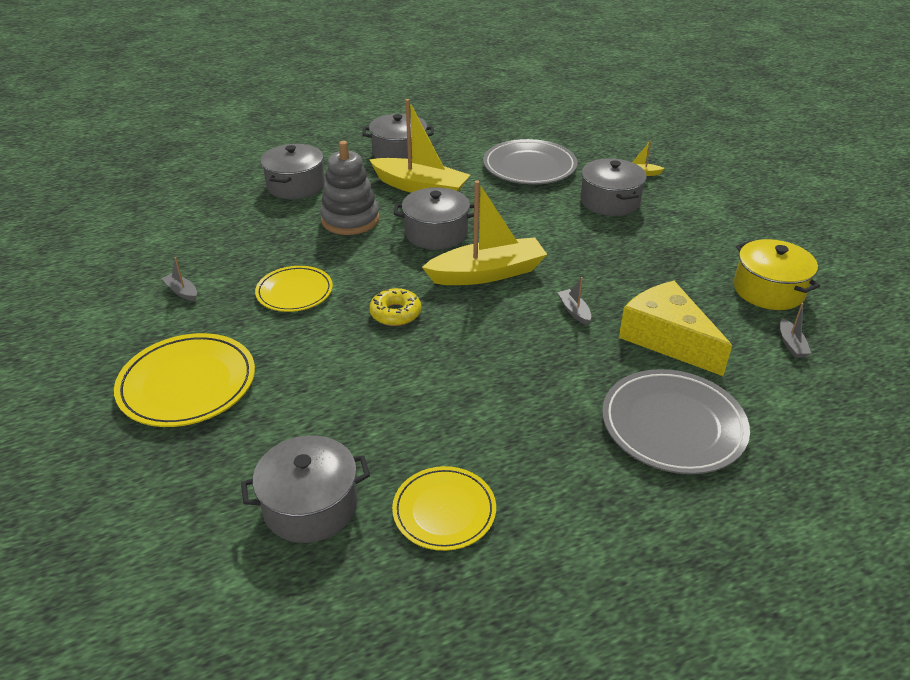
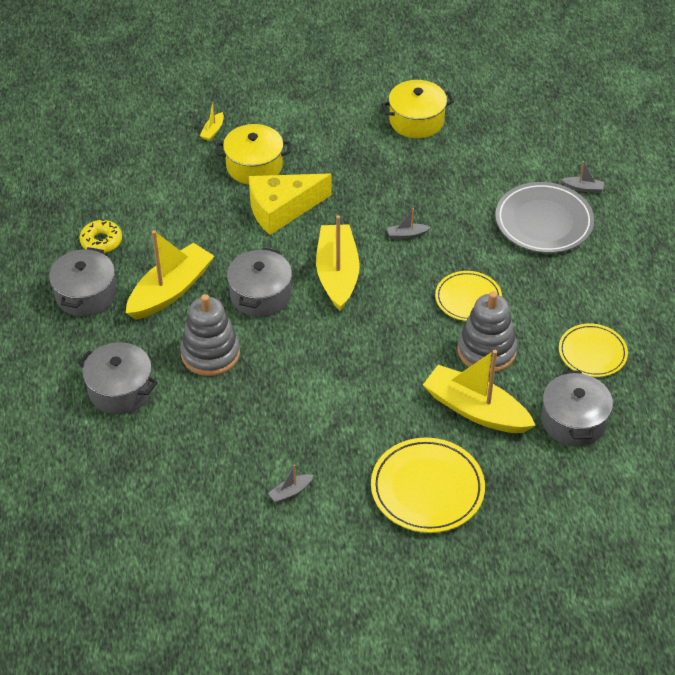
camera: 75 degrees left, 10 degrees up
(294, 292) = (320, 408): yellow plate -> yellow plate (468, 298)
(313, 406) = (475, 410): none -> yellow boat
(395, 313) = (374, 343): yellow donut -> yellow donut (101, 241)
(413, 402) = (486, 350): none -> grey stacking toy
(529, 167) = (165, 202): grey plate -> none
(610, 201) = (254, 166): grey pot -> yellow pot
(667, 339) = (456, 194): yellow cheese -> yellow cheese (282, 209)
(791, 344) = (481, 135): grey boat -> grey boat (583, 188)

